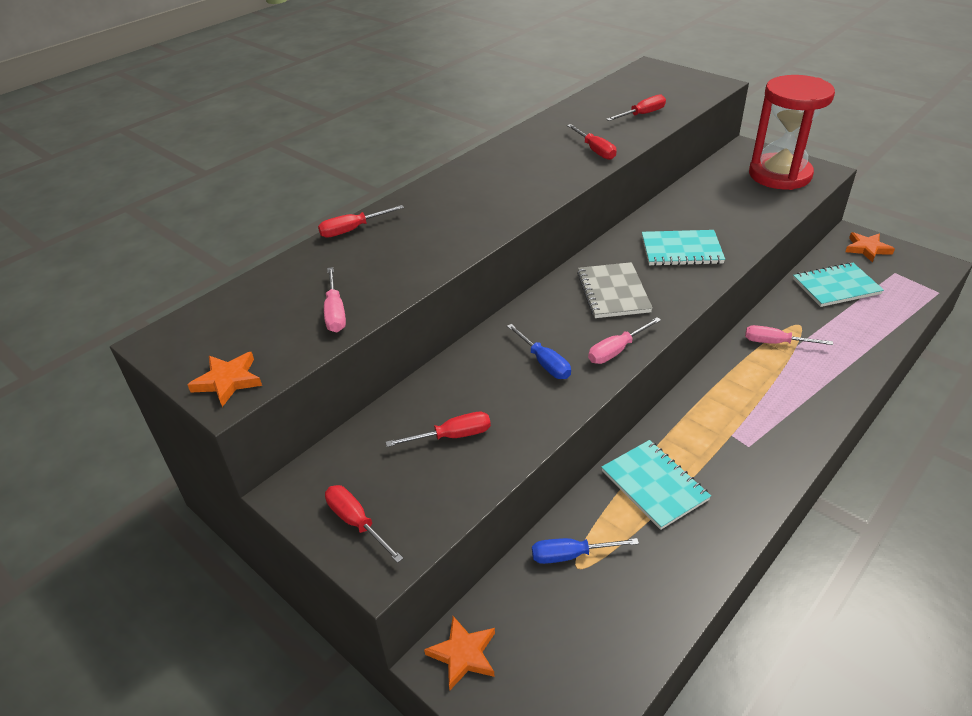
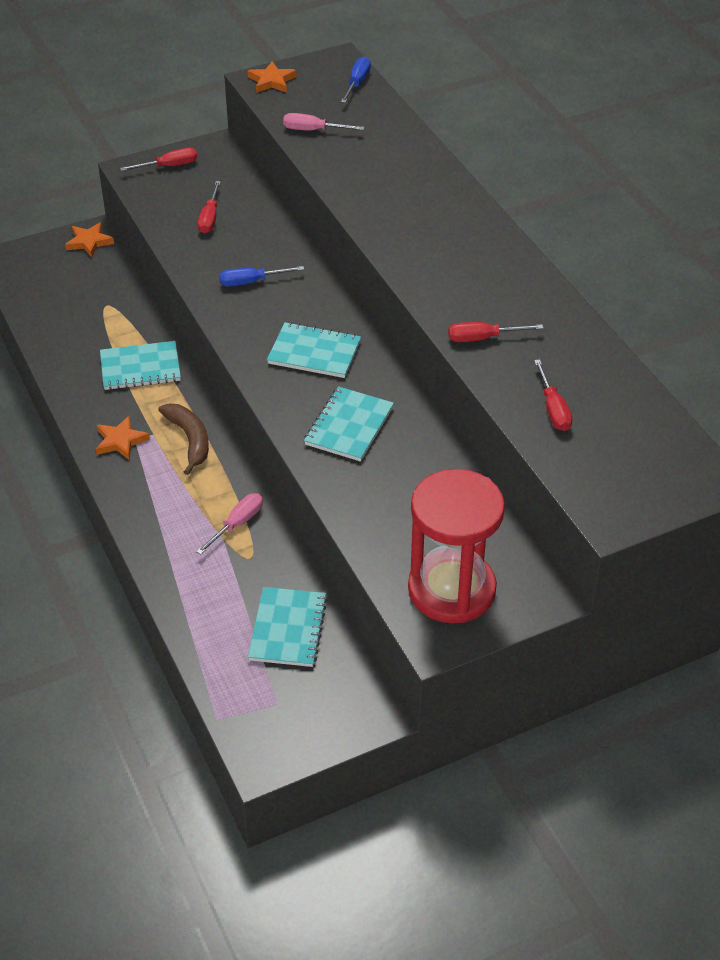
camera: 110 degrees right, 5 degrees up
(352, 230) = (429, 156): red screwdriver -> none
(571, 555) = (117, 305): blue screwdriver -> blue screwdriver (357, 83)
(613, 292) = (314, 352): grey notebook -> turquoise notebook
(616, 350) = (235, 325): pink screwdriver -> none
(716, 406) = (189, 440): none -> brown banana
(867, 249) = (337, 709): orange star -> orange star (120, 441)

